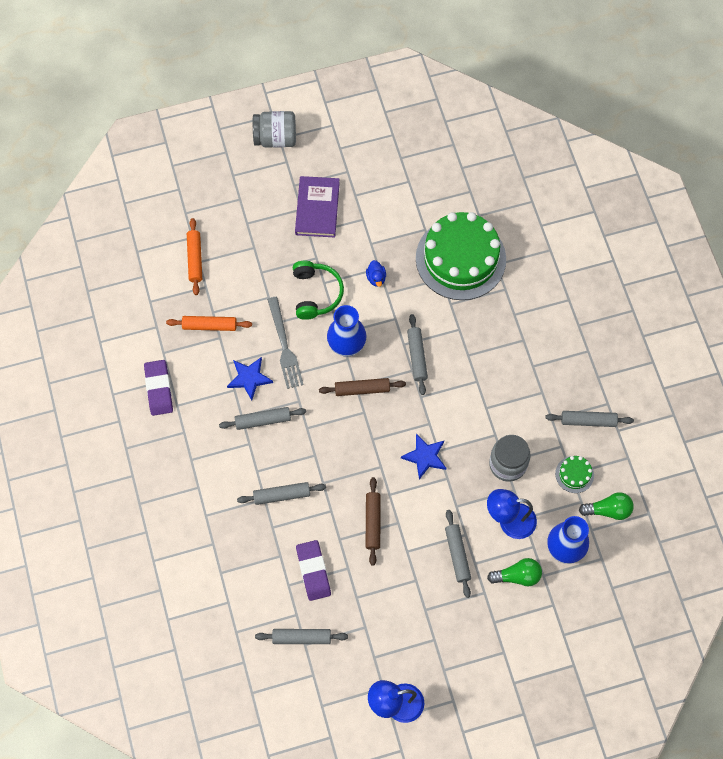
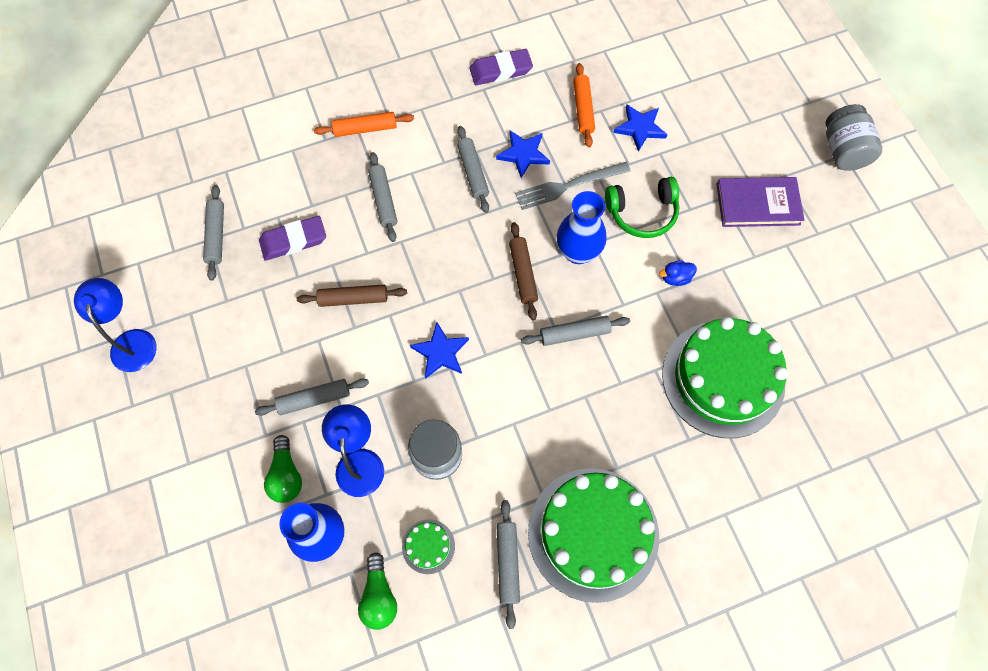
camera: 85 degrees right, 0 degrees up
(195, 259) = (664, 86): orange rolling pin -> orange rolling pin (365, 129)
(235, 284) = (640, 128): none -> blue star
(569, 362) = (593, 533): none -> green cake

